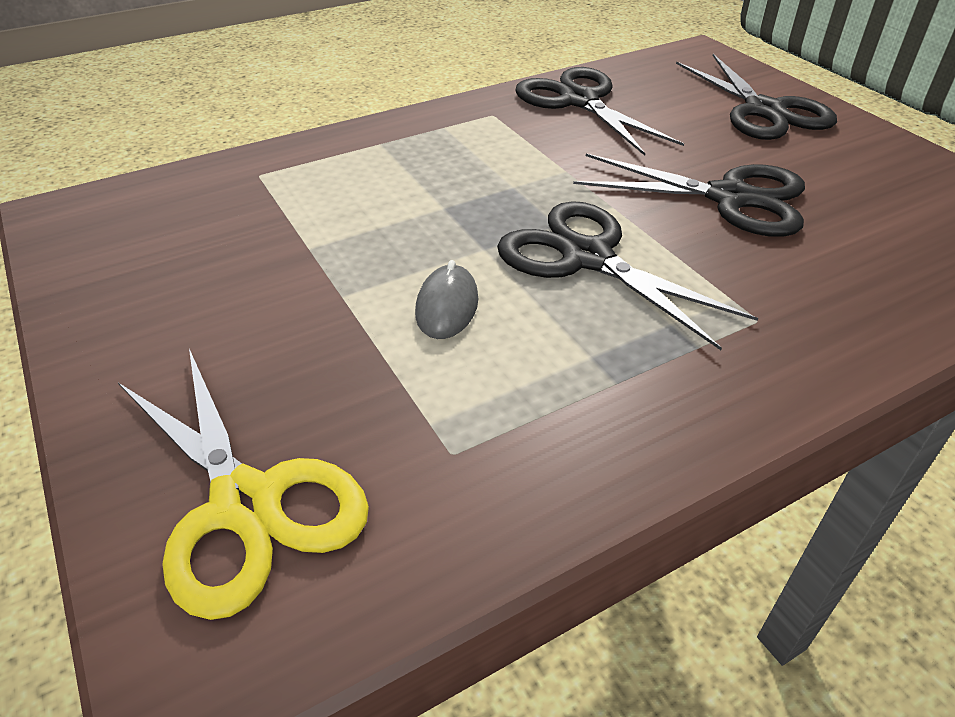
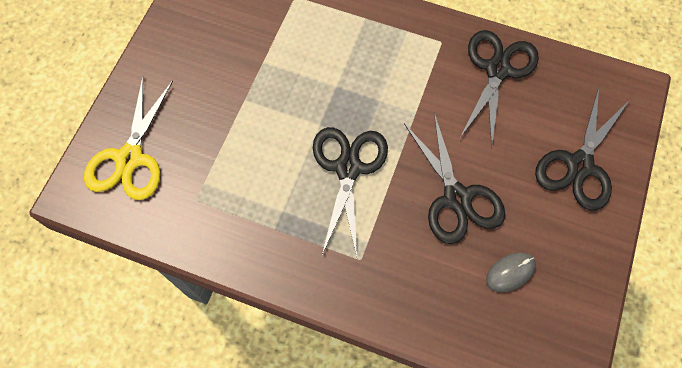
camera: 50 degrees right, 25 degrees up
(447, 306) = (269, 140): grey mouse -> grey mouse (510, 272)

